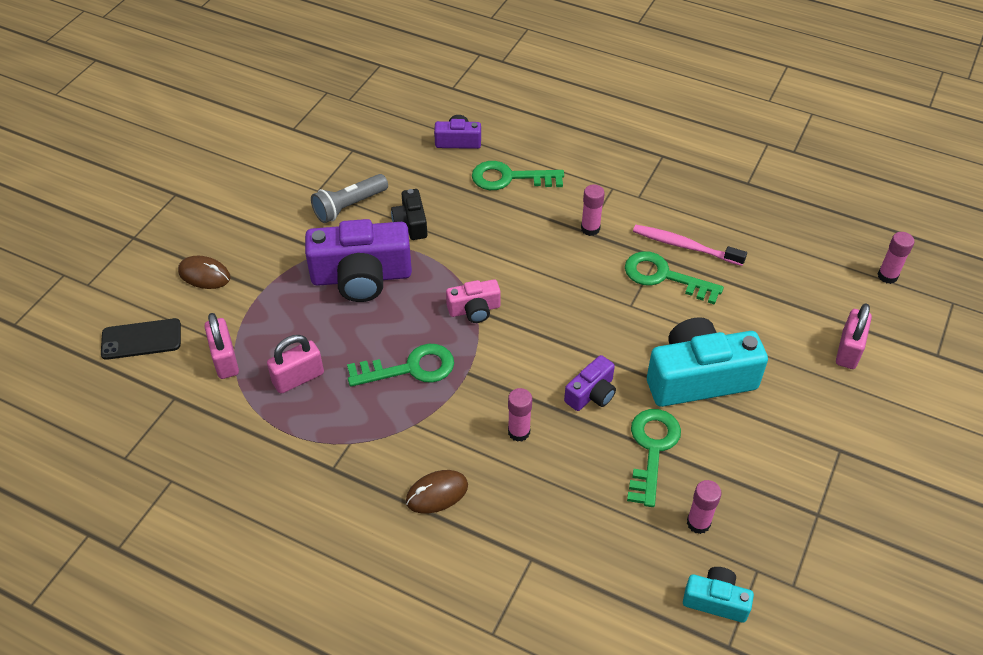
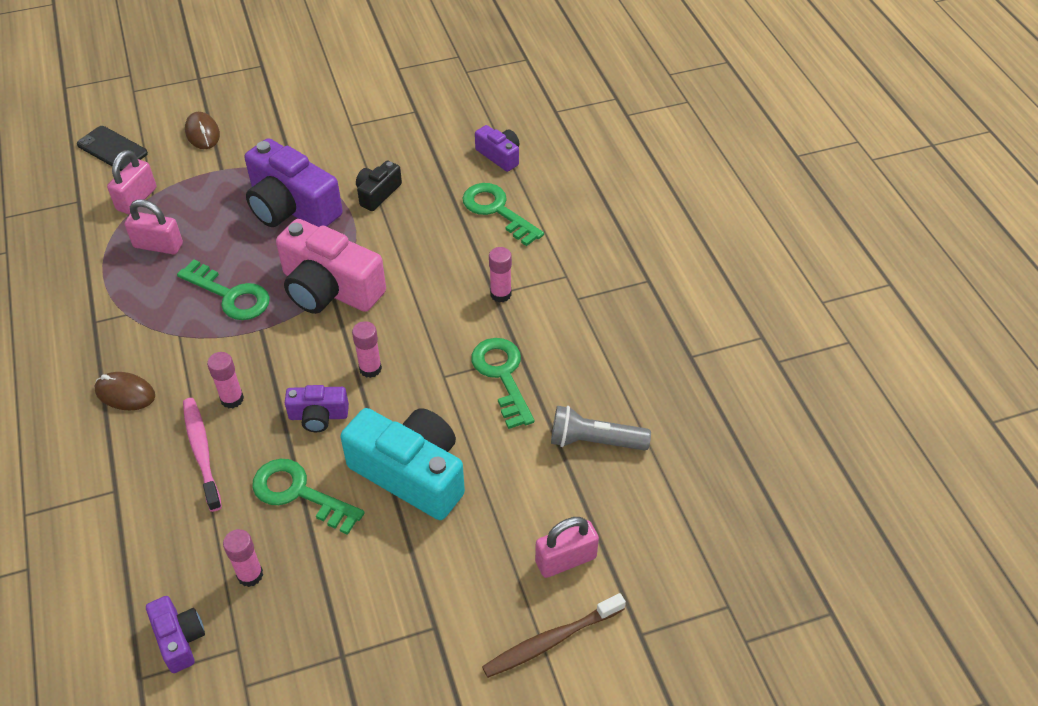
camera: 45 degrees right, 0 degrees up
(349, 206) = (354, 151): grey flashlight -> grey flashlight (594, 441)
(474, 309) = (329, 289): pink camera -> pink camera, size x1.97
(652, 449) = (299, 493): green key -> green key turned 120 degrees counterclockwise
(685, 246) = (556, 365): pink toothbrush -> pink toothbrush (201, 452)
(716, 600) = (179, 639): turquoise camera -> purple camera
(887, 276) = (699, 532): pink glue stick -> pink glue stick (370, 369)
(904, 399) = (551, 641): none -> brown toothbrush

